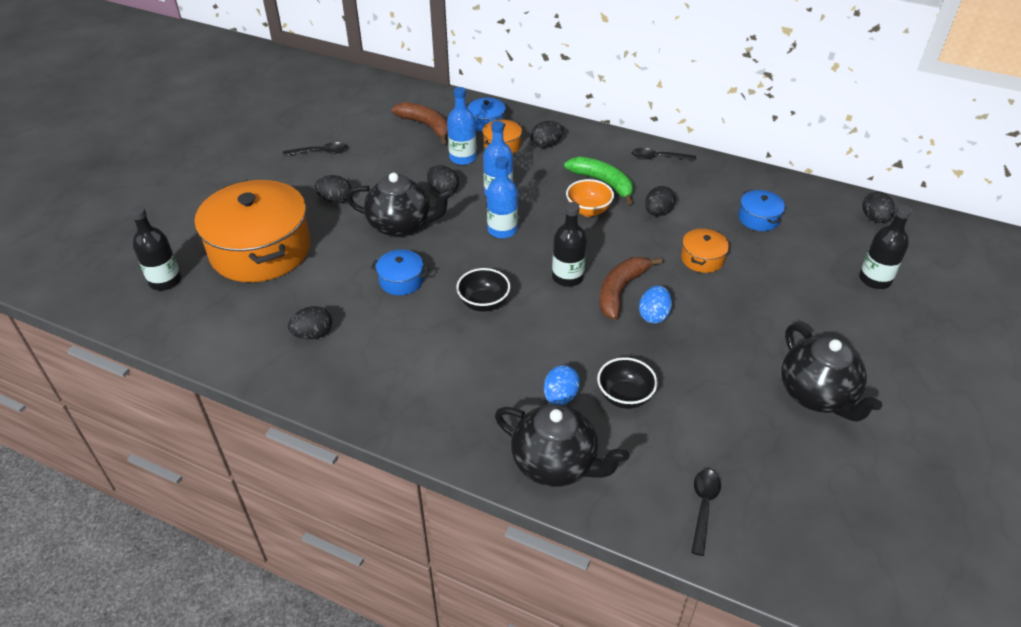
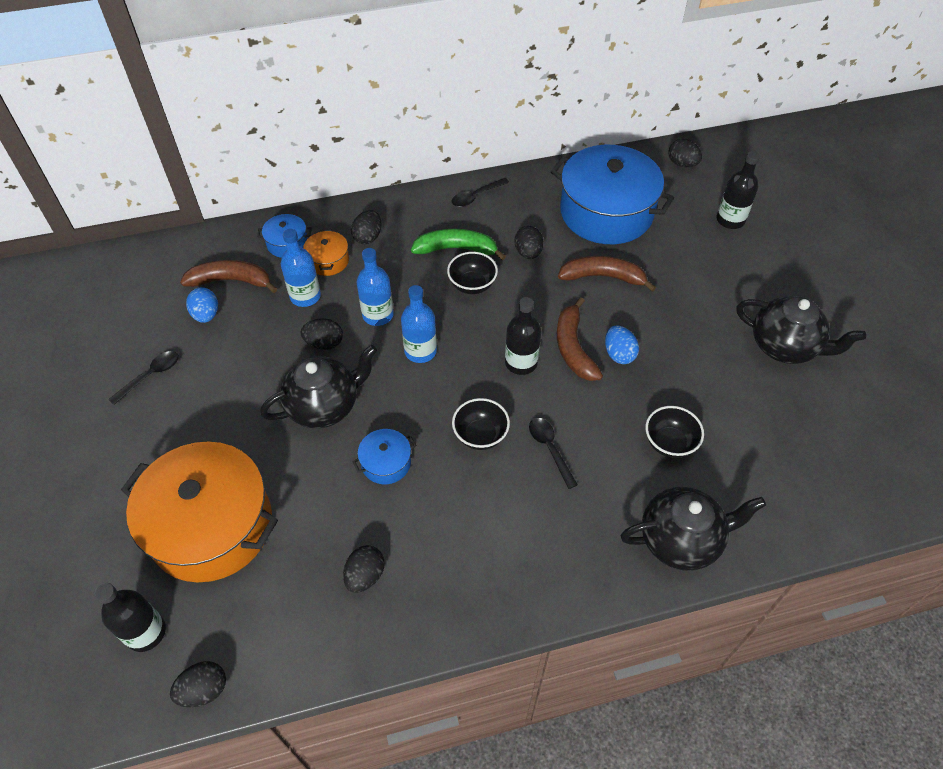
camera: 40 degrees left, 10 degrees up
(335, 200) = (228, 420): black egg -> black egg (204, 690)
(560, 397) = (626, 478): blue egg -> blue egg (206, 315)
(588, 210) = (472, 285): orange bowl -> black bowl
(702, 259) = (602, 277): orange pot -> brown banana
(703, 507) = (804, 495): black spoon -> black spoon (550, 449)
(758, 218) = (606, 212): blue pot -> blue pot, size x2.34

